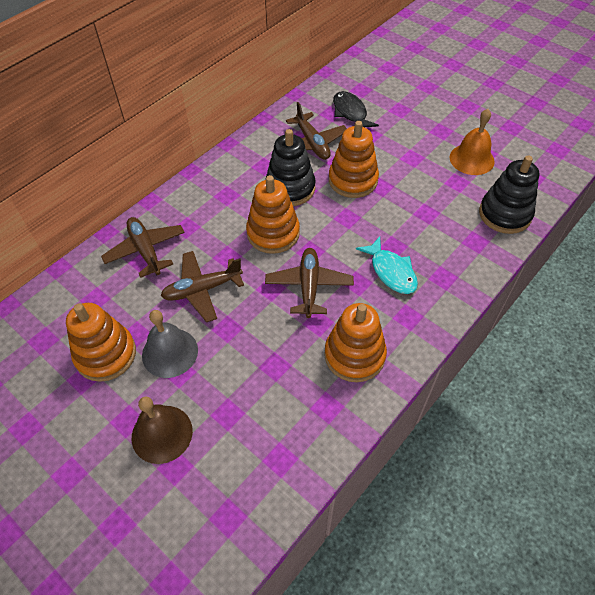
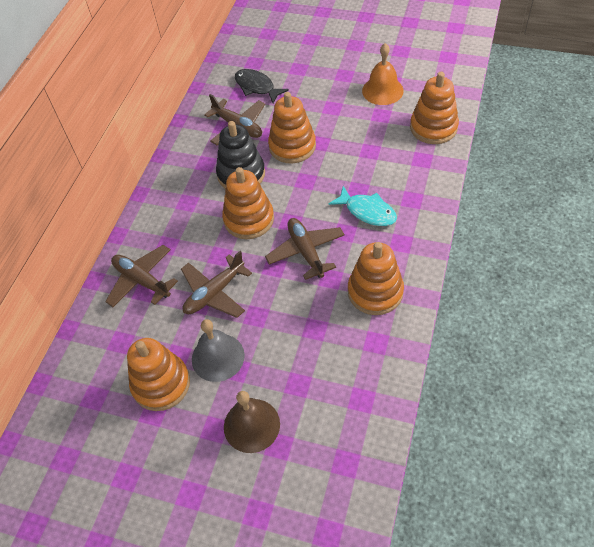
camera: 20 degrees left, 0 degrees up
(504, 214) = (433, 127): black stacking toy -> orange stacking toy

